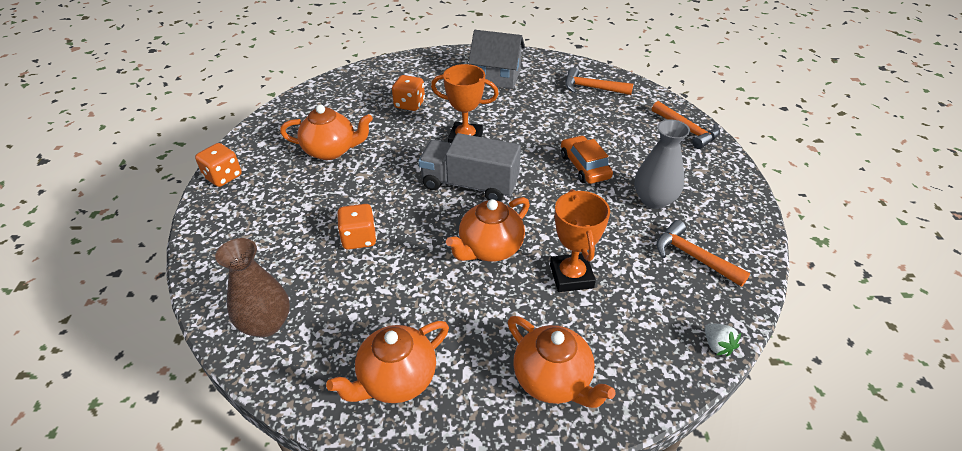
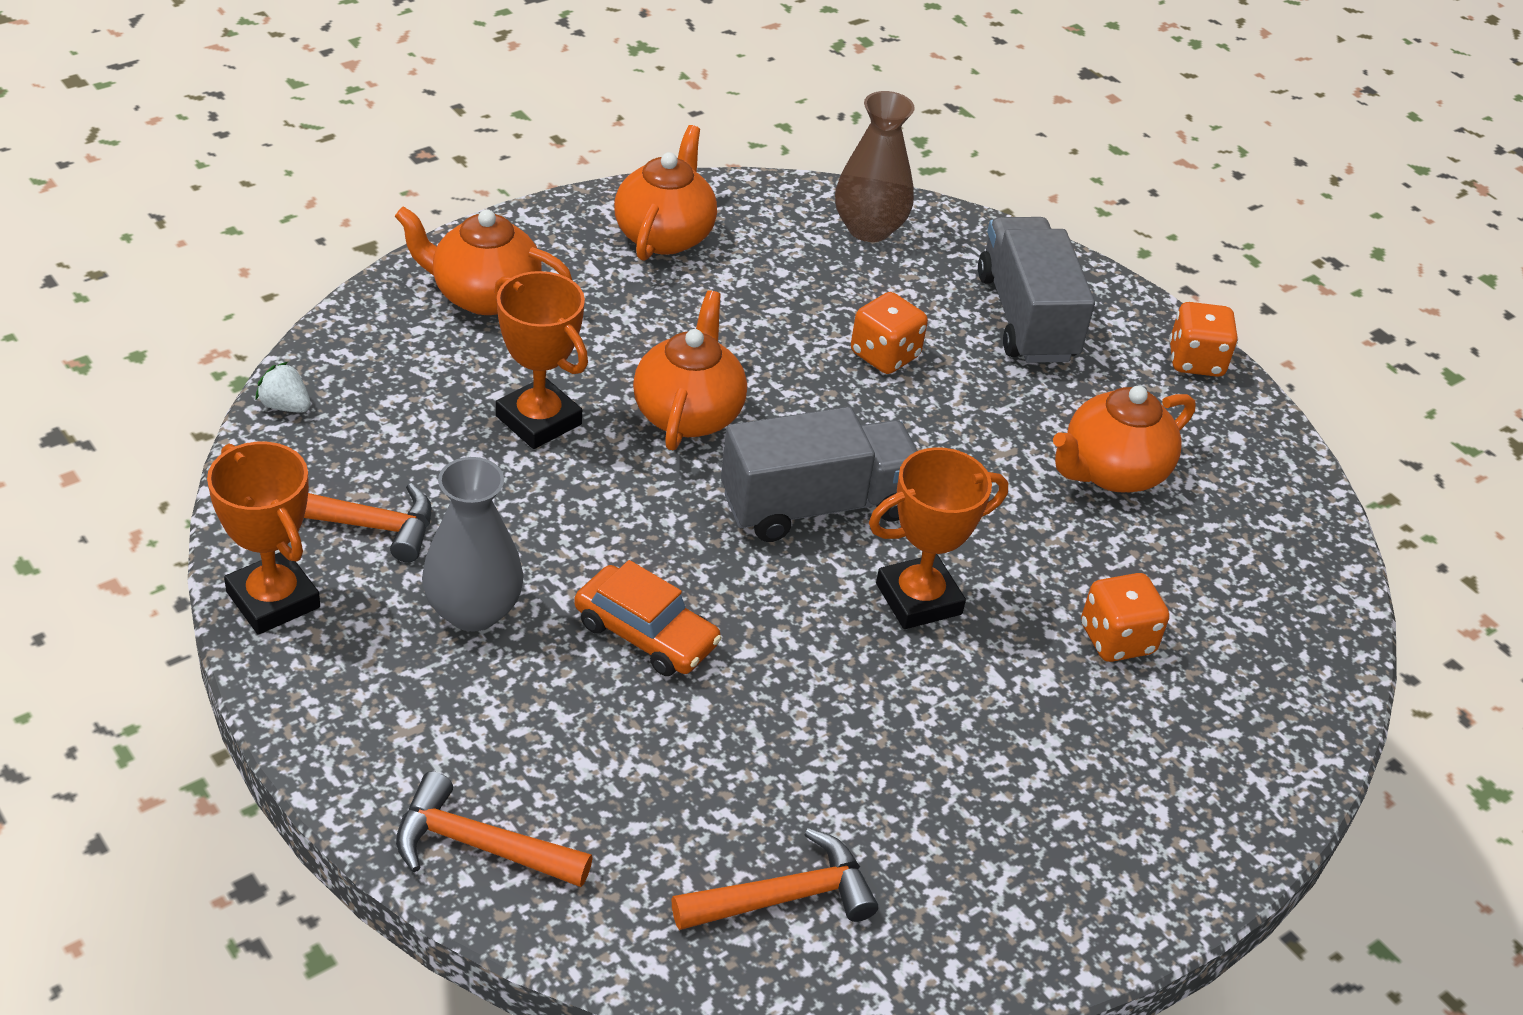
camera: 140 degrees right, 0 degrees up
(263, 229) = (1026, 317): none -> grey truck
(496, 77) = (1035, 822): grey house -> none
(747, 237) = (273, 600): none -> orange trophy

